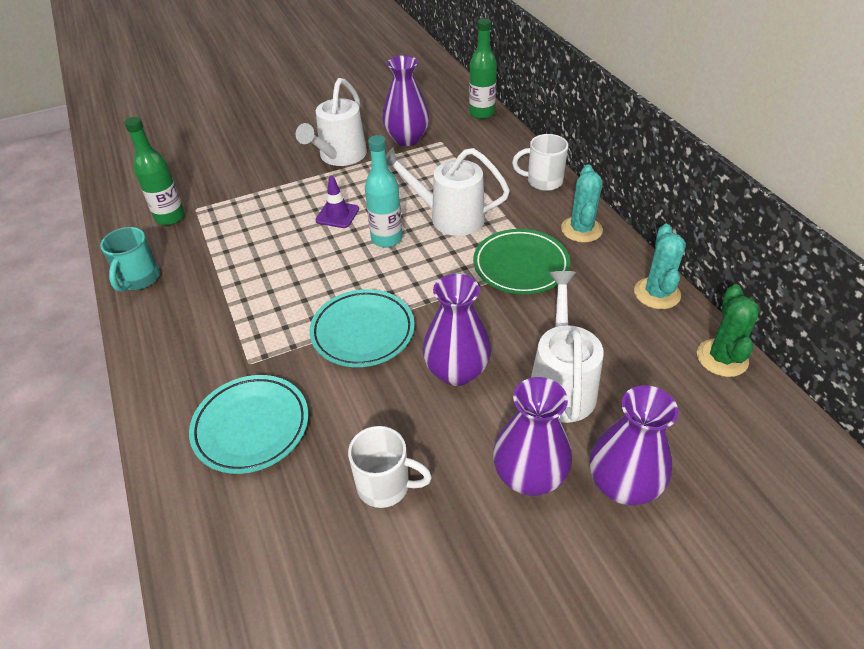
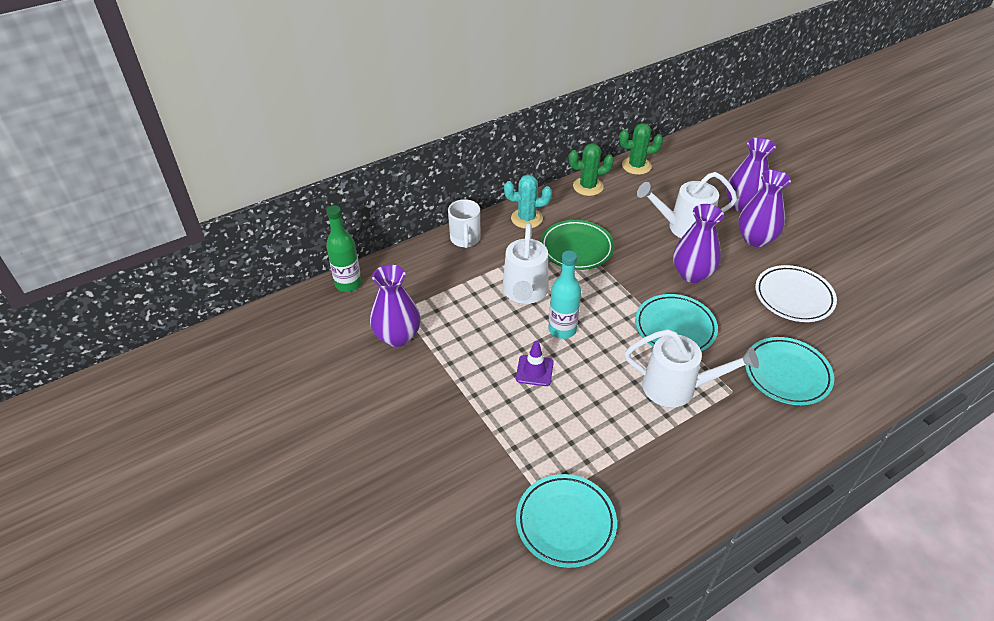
camera: 100 degrees left, 0 degrees up
(139, 279) = (668, 514): turquoise mug -> none
(170, 217) = (565, 522): green bottle -> turquoise plate
(339, 157) = (434, 388): white watering can -> white watering can (678, 387)
(385, 486) = (793, 297): white mug -> white plate
(657, 293) = (588, 186): turquoise cactus -> green cactus

